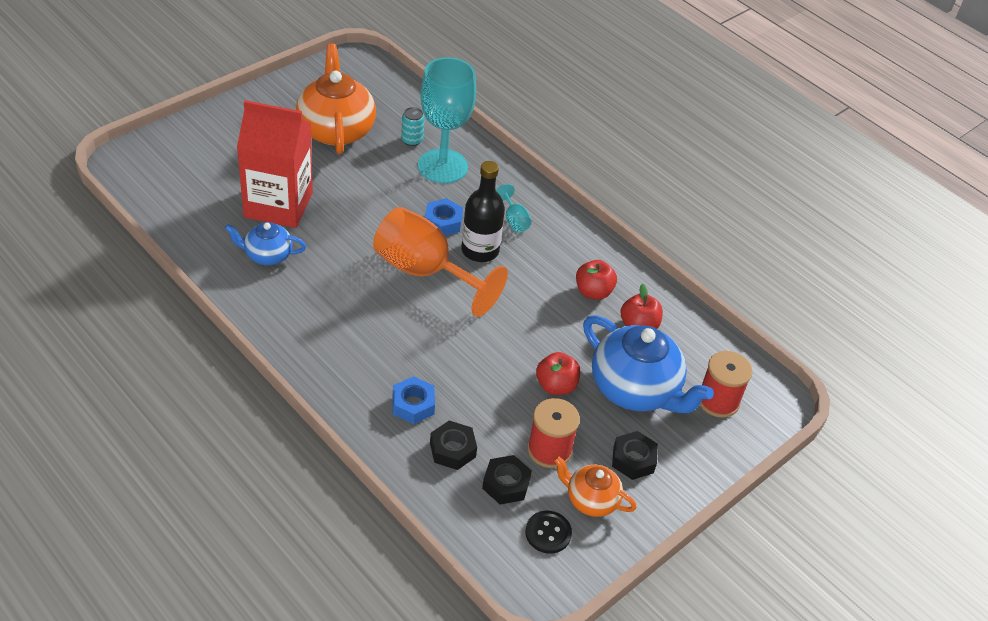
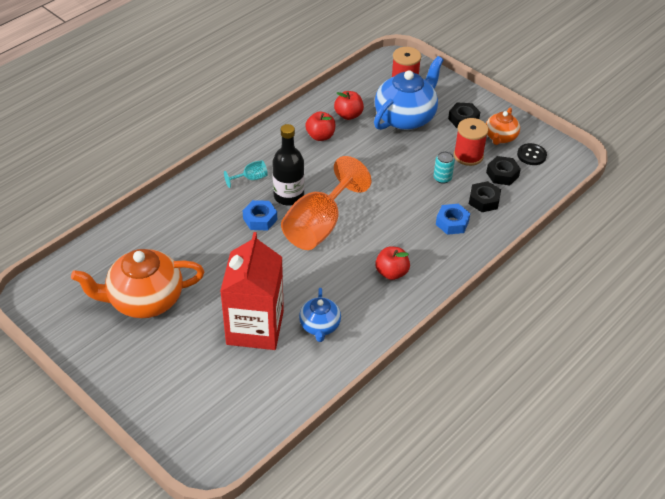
camera: 90 degrees left, 0 degrees up
(412, 140) = (155, 246): turquoise can -> turquoise can (442, 178)
(442, 166) = (189, 224): turquoise goblet -> none
(556, 386) = (413, 153): red apple -> red apple (391, 273)

